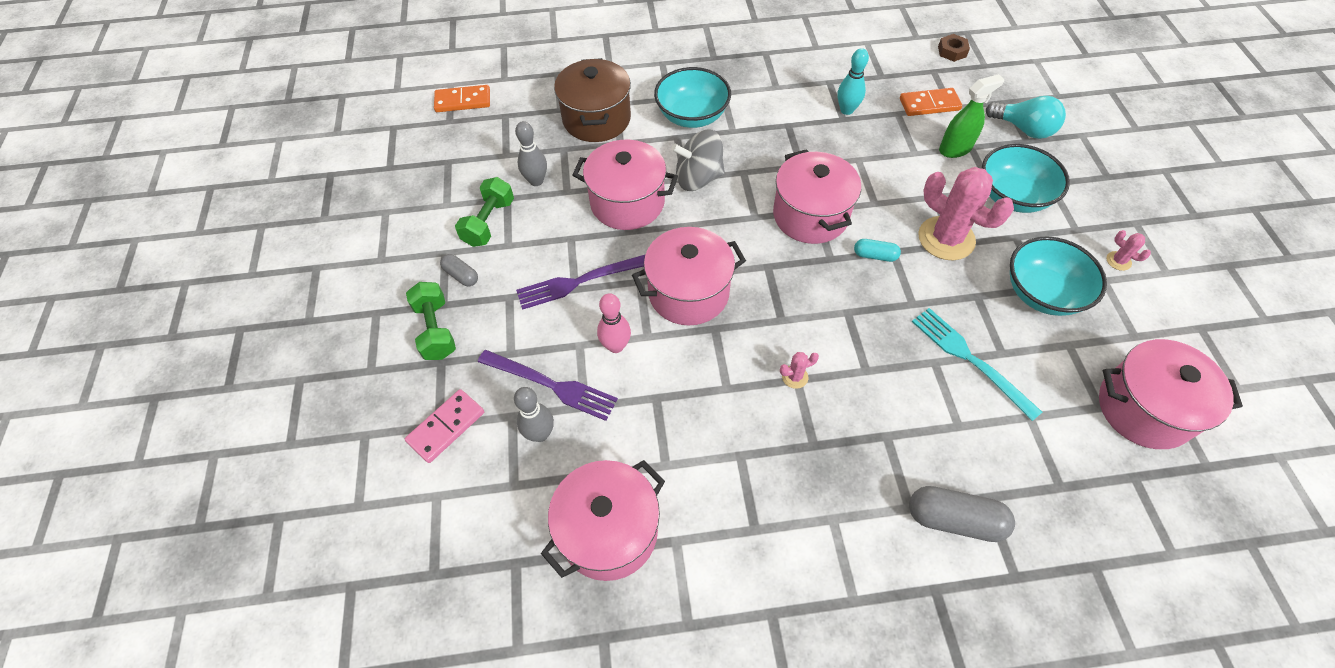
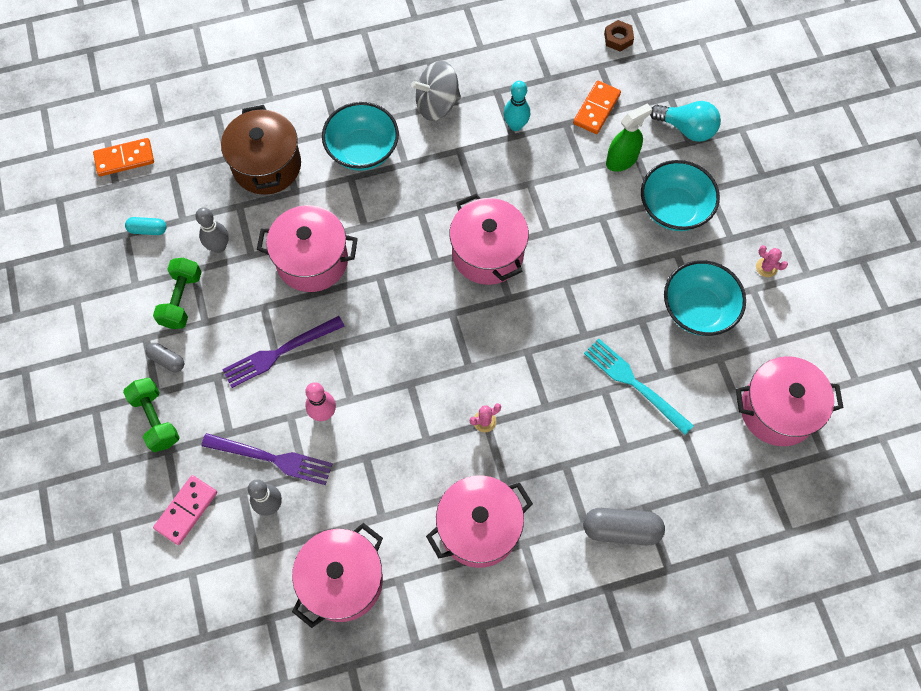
camera: 10 degrees left, 10 degrees up
(688, 293) = (382, 350): pink pot -> pink pot (479, 528)
(698, 178) = (377, 224): grey spinning top -> grey spinning top (437, 104)
(875, 255) = (549, 289): turquoise capsule -> turquoise capsule (148, 230)
(929, 104) = (596, 109): orange domino -> orange domino turned 45 degrees counterclockwise
(946, 238) = (613, 263): pink cactus -> none

